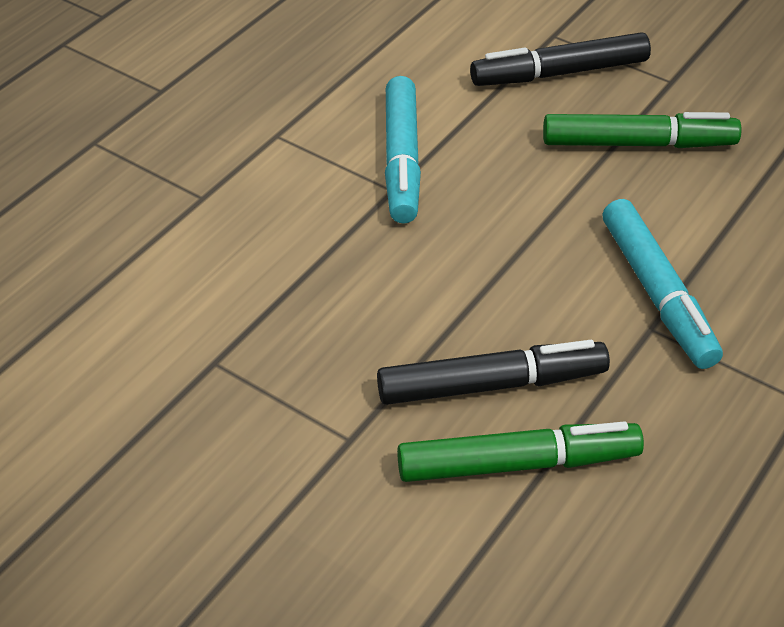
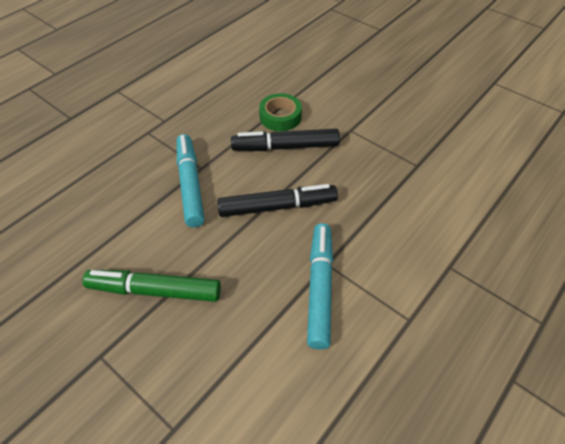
camera: 175 degrees left, 5 degrees up
(518, 464) = (280, 117): green marker -> green tape
(559, 73) = (185, 373): black marker -> black marker (277, 207)

